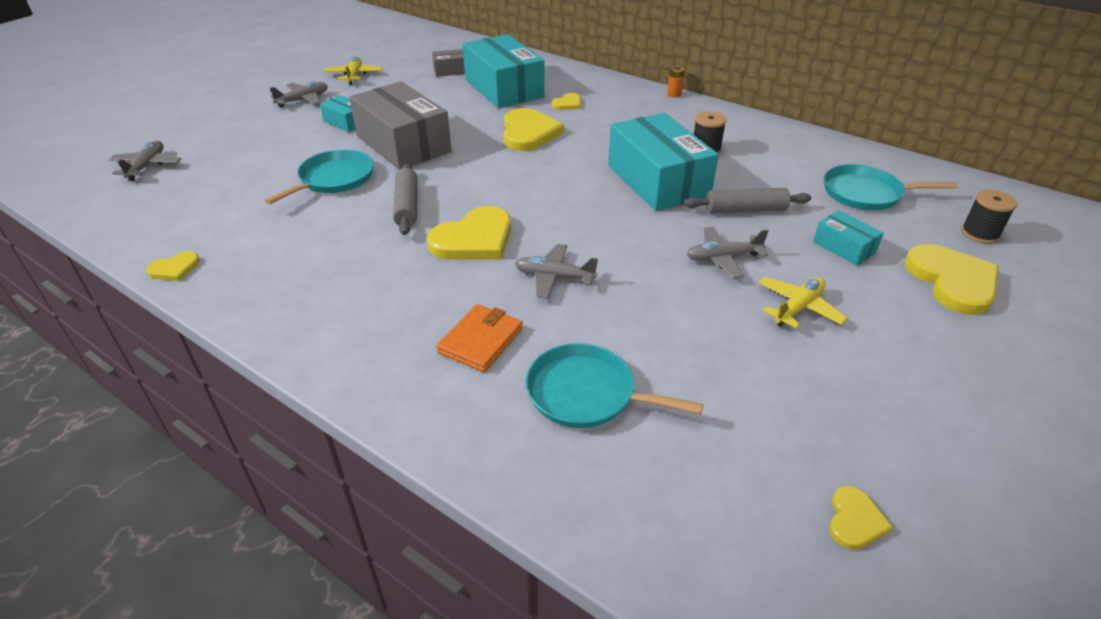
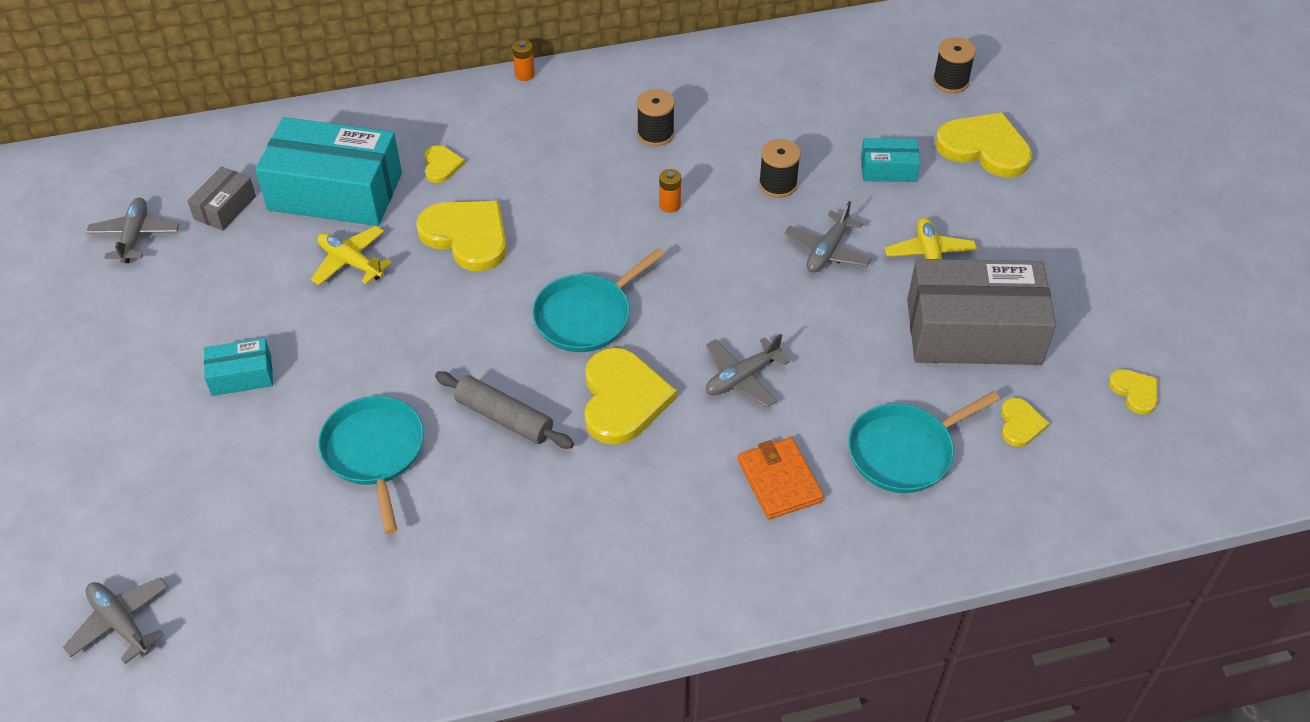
camera: 50 degrees left, 10 degrees up
(175, 269) = (417, 673): yellow heart -> yellow heart (1020, 424)
(303, 100) = (121, 388): grey plane -> grey plane (135, 236)
(354, 75) = (113, 304): yellow plane -> yellow plane (350, 262)
(403, 144) = (363, 351): grey box -> grey box (973, 331)
(658, 180) = (669, 205): turquoise box -> orange battery
(745, 210) = (778, 184): grey rolling pin -> black spool
(866, 193) = (836, 94): turquoise pan -> turquoise pan (587, 316)

